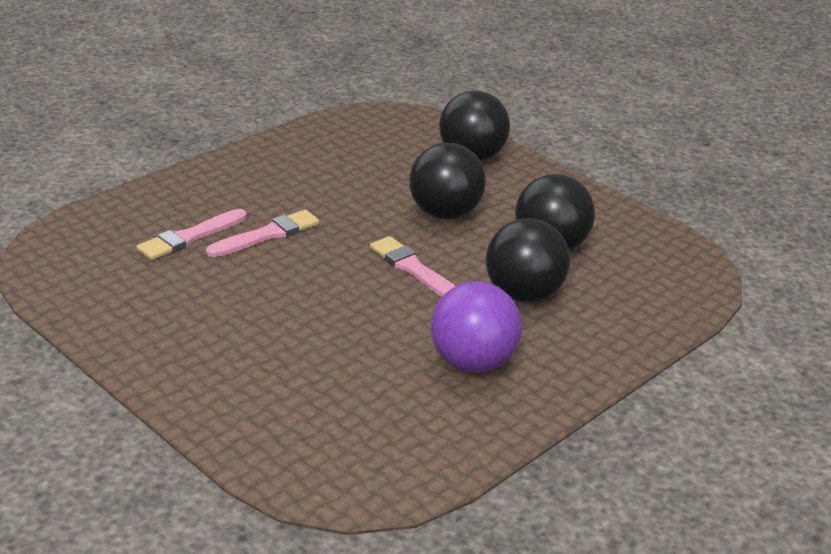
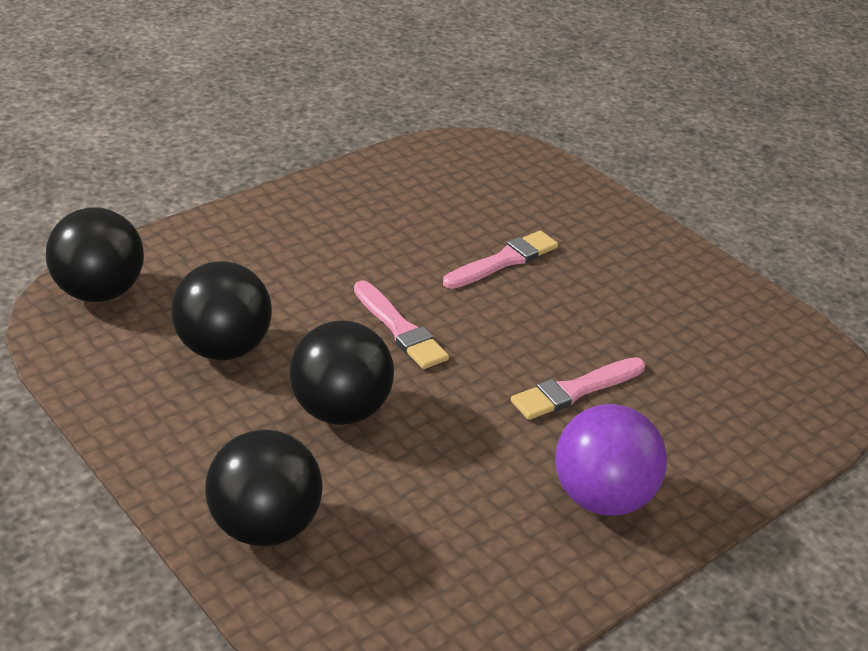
camera: 175 degrees left, 5 degrees up
(190, 237) = (669, 393): pink brush -> pink brush (504, 261)
(473, 363) = (364, 225): purple ball -> purple ball (602, 498)
(524, 294) = (285, 289): black ball -> black ball (100, 292)

